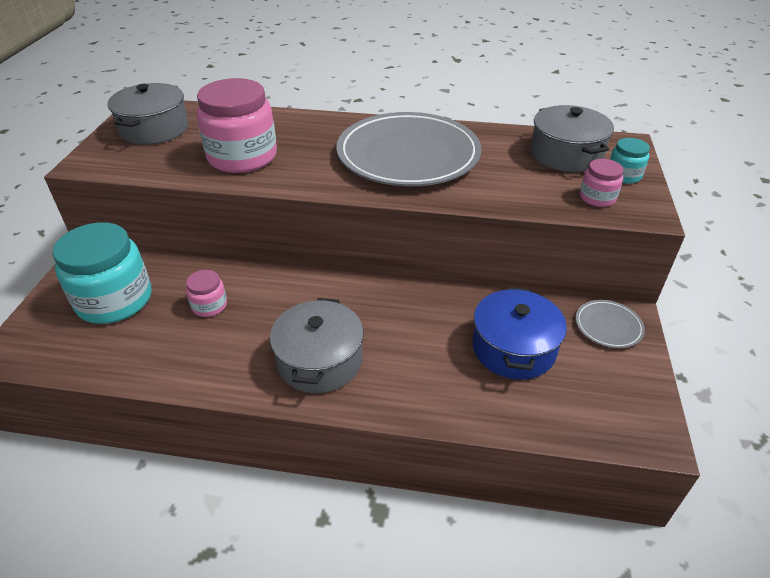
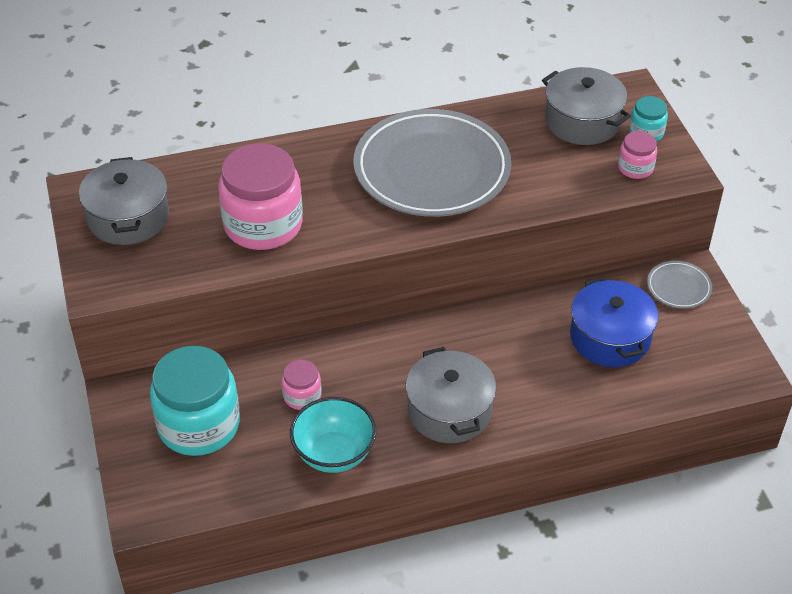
camera: 25 degrees left, 5 degrees up
(193, 361) = (334, 454): none -> turquoise bowl

